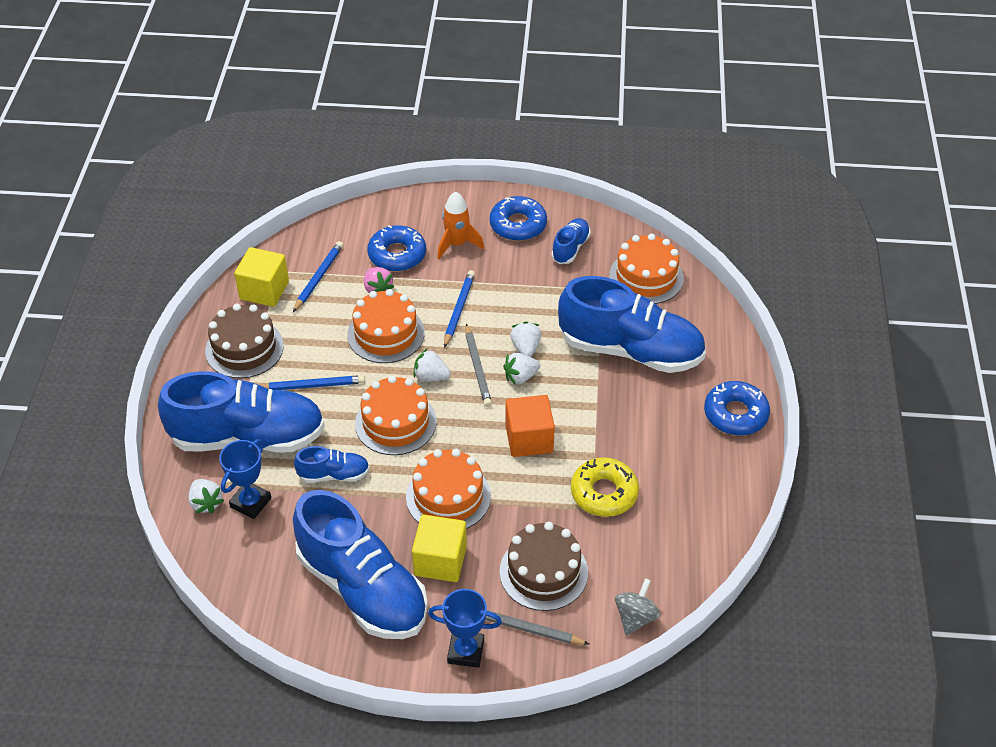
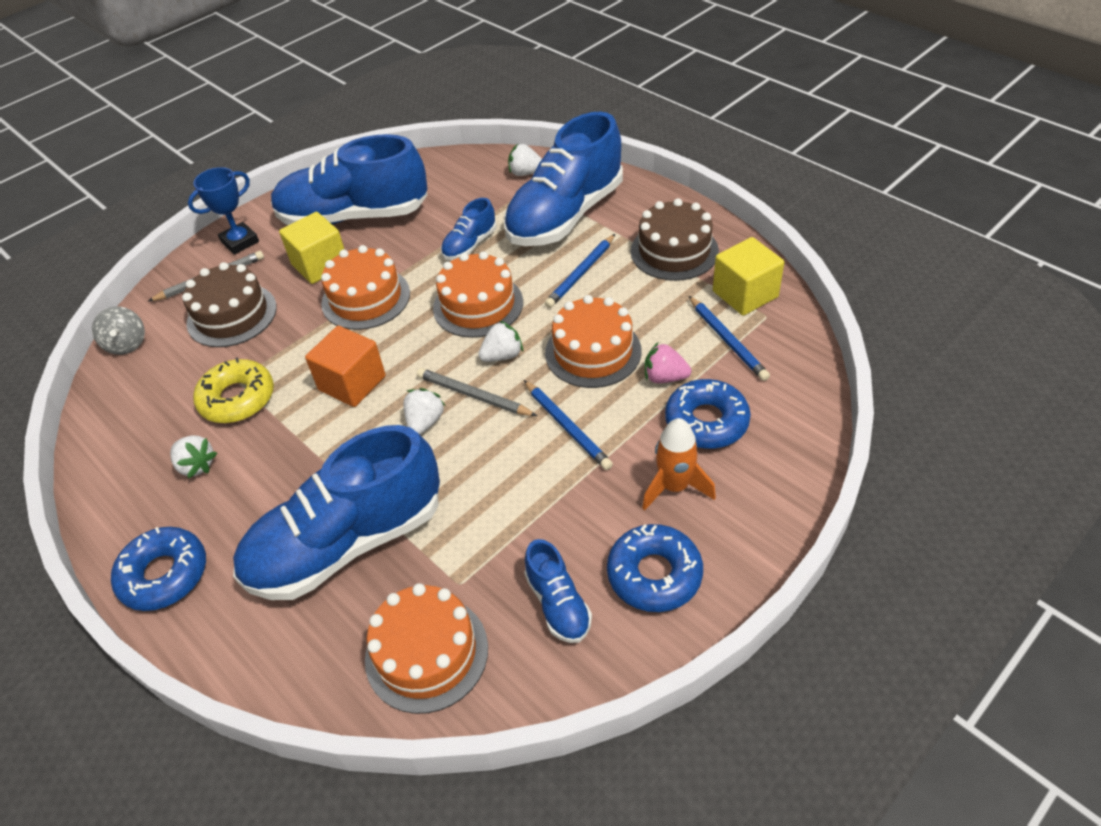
camera: 135 degrees right, 0 degrees up
(251, 502) = (498, 193): blue trophy -> none
(525, 348) = (455, 450): white strawberry -> white strawberry (196, 465)

